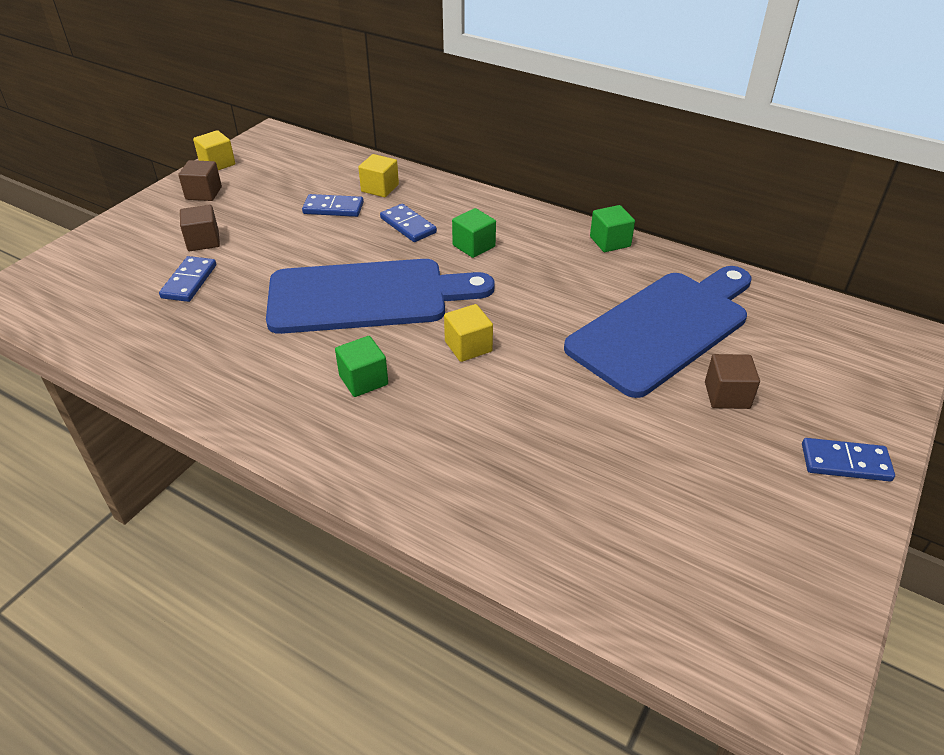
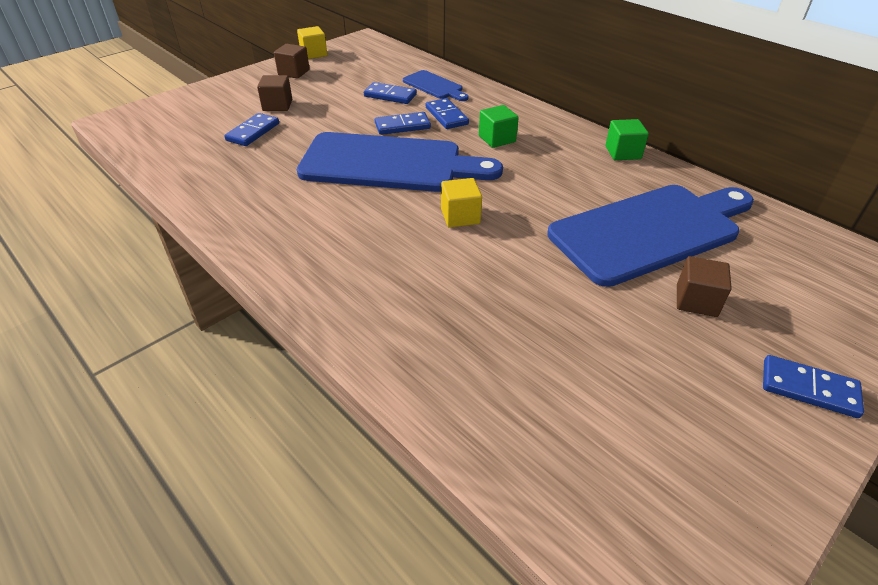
camera: 15 degrees right, 0 degrees up
(363, 246) = (402, 126): none -> blue domino
(363, 380) = (358, 227): green cube -> none
(380, 188) = (434, 86): yellow cube -> blue cutting board

